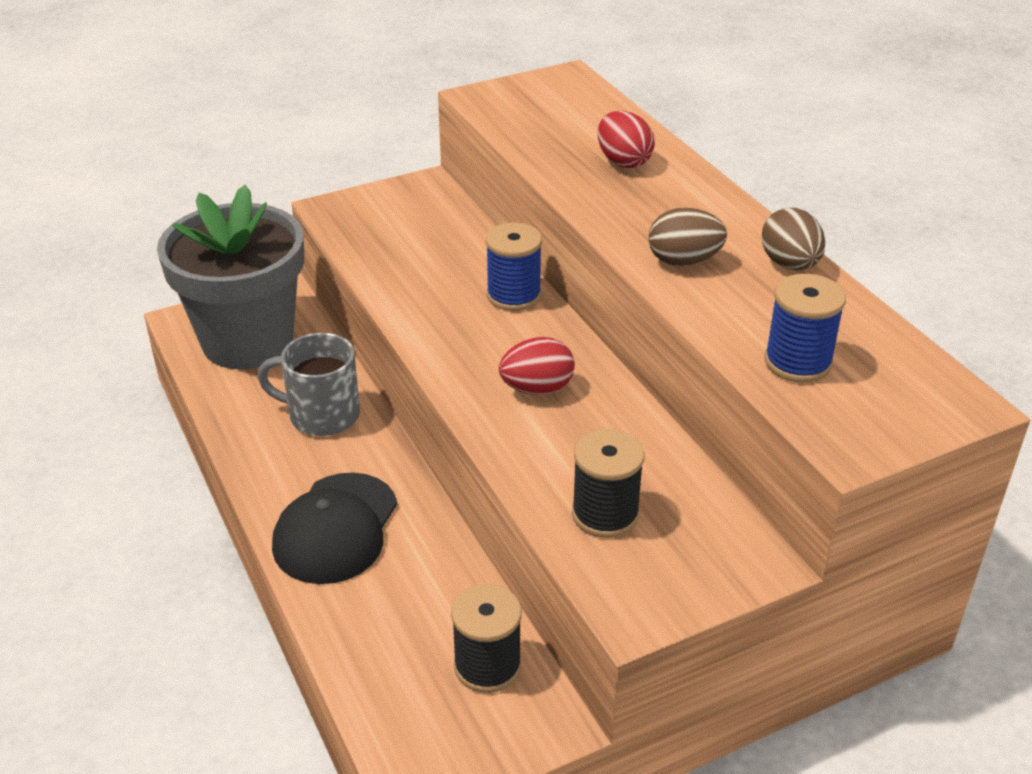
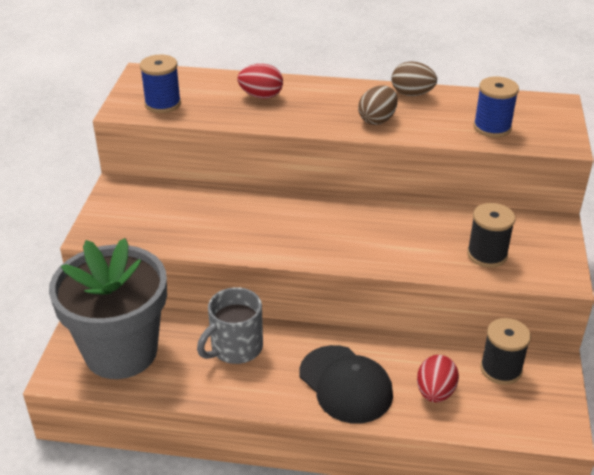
camera: 55 degrees left, 0 degrees up
(514, 295) = (273, 204): blue spool -> blue spool (163, 104)
(537, 389) = (366, 232): red egg -> red egg (435, 392)

